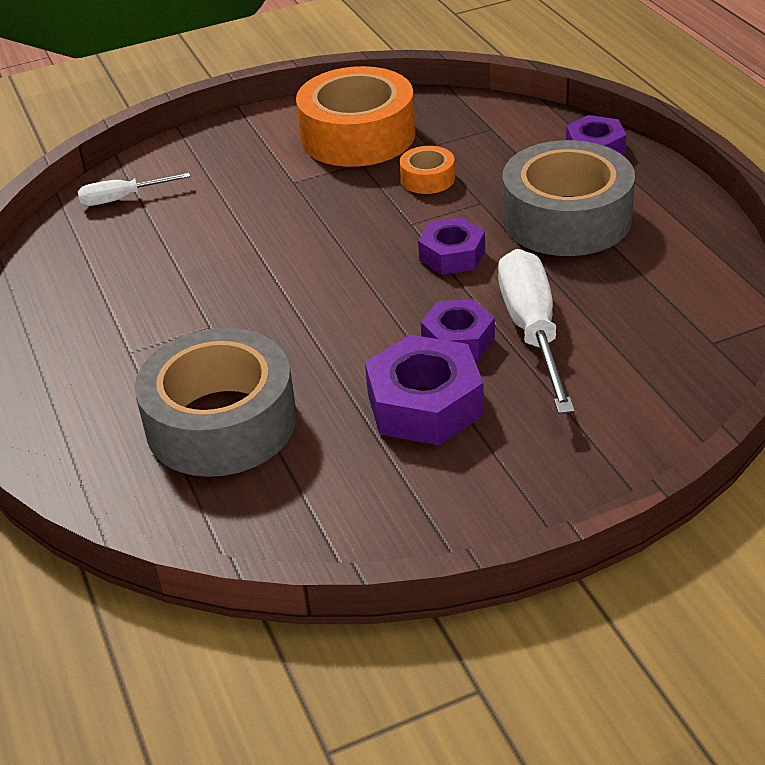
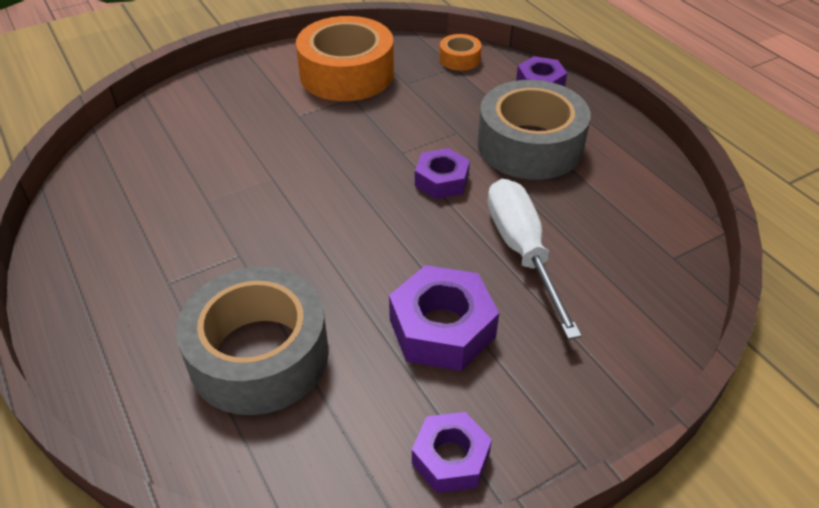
camera: 10 degrees left, 5 degrees up
(122, 199) = (151, 133): white screwdriver -> none
(427, 179) = (410, 111): orange tape -> orange tape (459, 59)
(458, 339) = (460, 262): purple nut -> purple nut (450, 458)

